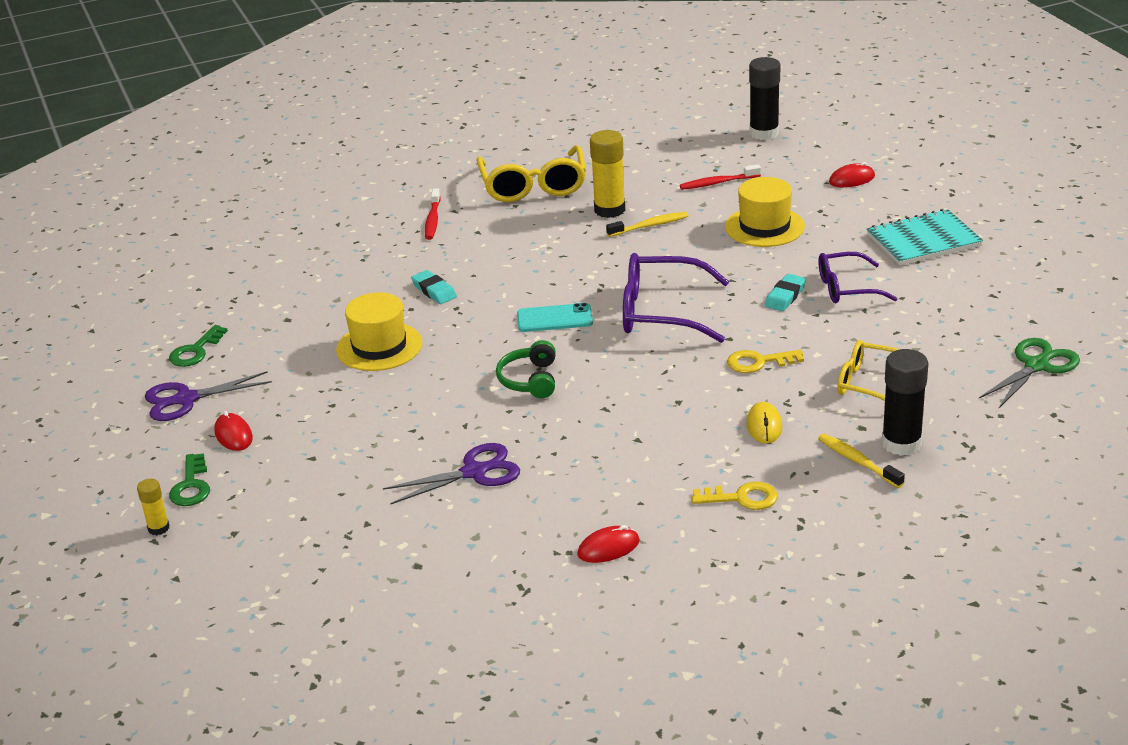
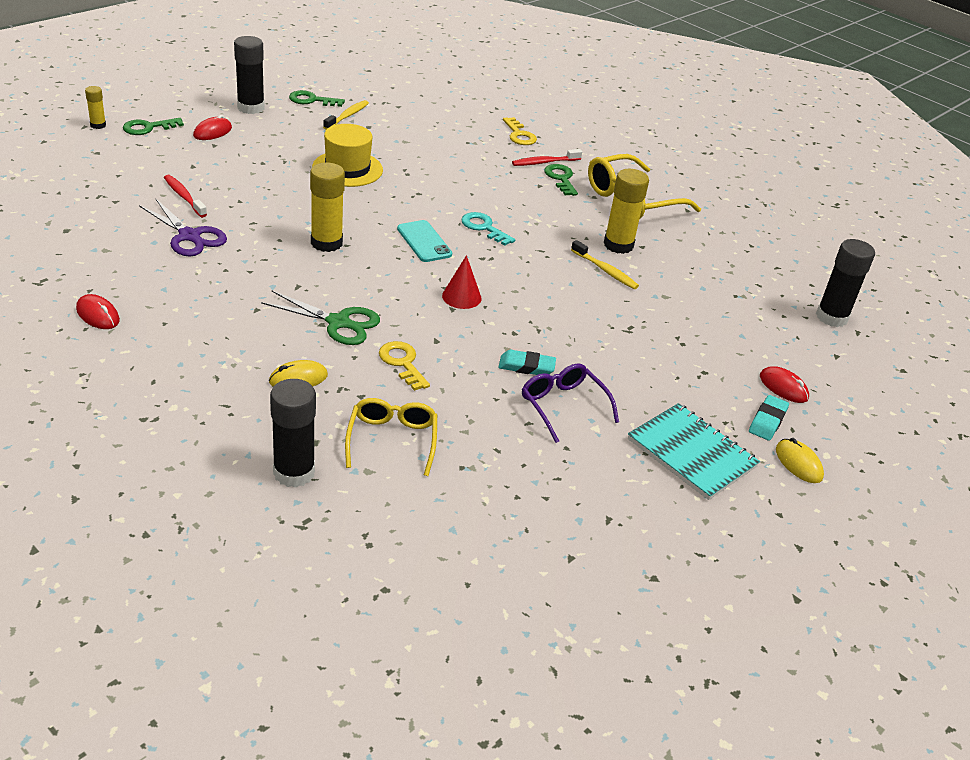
camera: 60 degrees right, 5 degrees up
(186, 399) = (251, 107): purple scissors -> black glue stick
(434, 291) = (438, 179): turquoise eraser -> turquoise eraser (767, 421)
(470, 217) = (561, 178): none -> green key
(530, 380) = (326, 243): green headphones -> yellow glue stick
(544, 279) = (484, 228): none -> turquoise key
(663, 312) = (461, 297): purple glasses -> red cone
(717, 183) = (711, 300): red toothbrush -> red toothbrush (184, 196)
(742, 498) = (181, 378): yellow key -> yellow key (519, 135)
(764, 227) = (648, 339): yellow hat -> none
(857, 461) = (255, 445): yellow toothbrush -> yellow toothbrush (347, 116)
(946, 197) = (798, 463): none -> yellow mouse
(1036, 366) = (477, 567): green scissors -> green scissors (338, 323)

